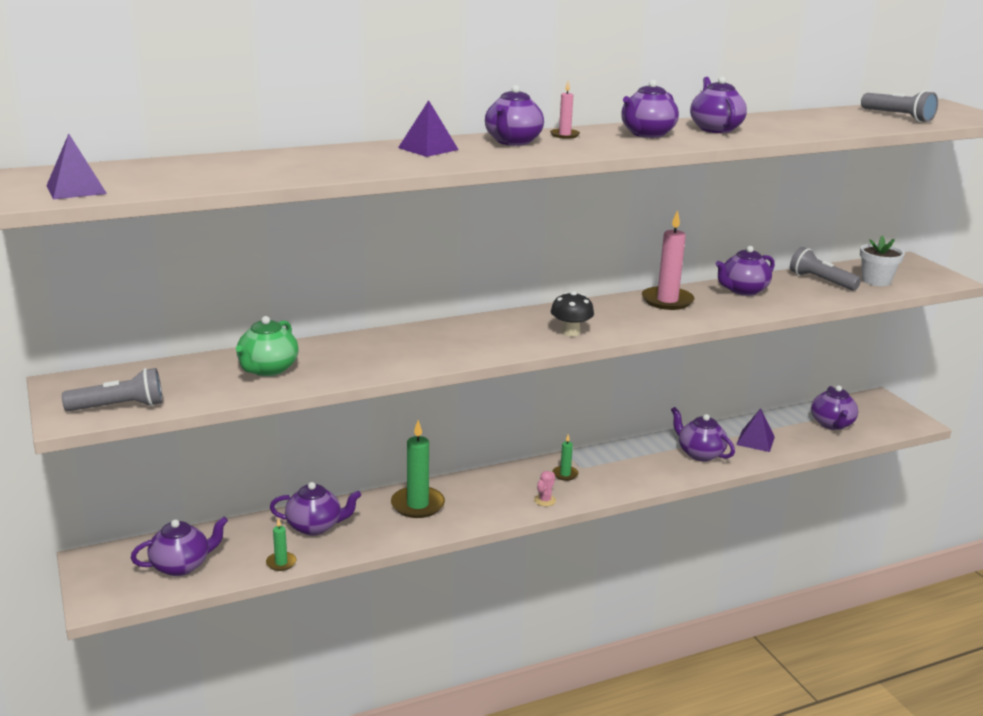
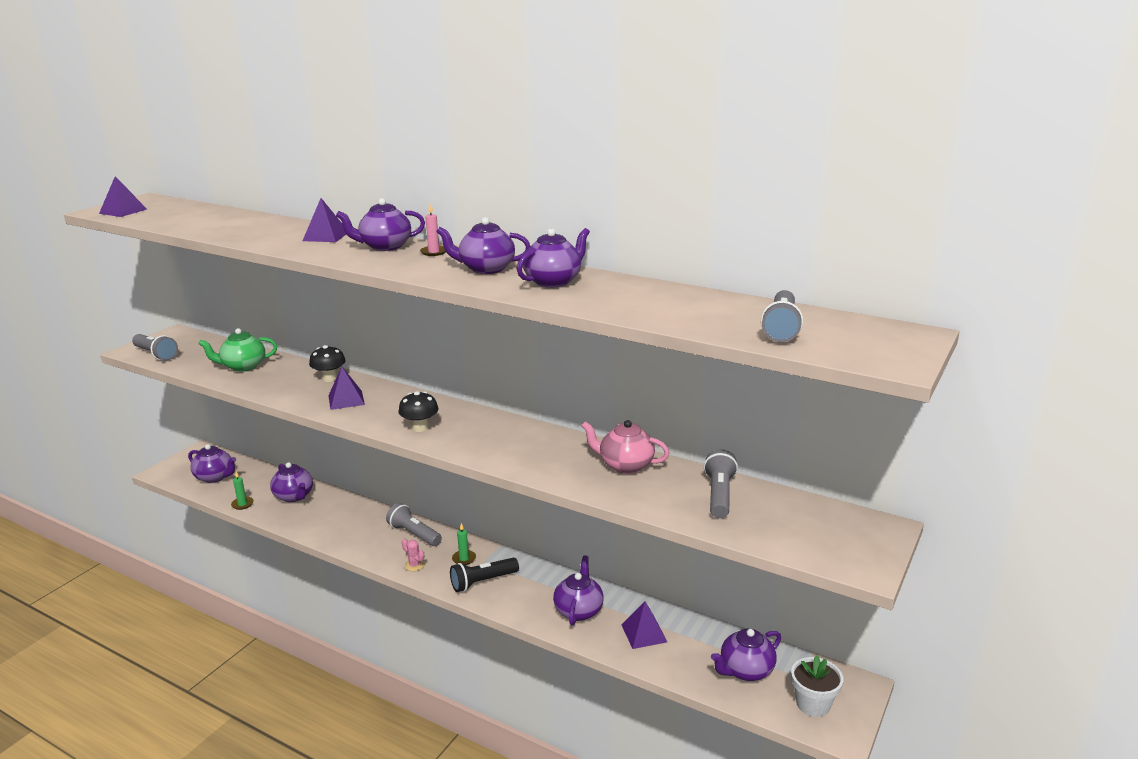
camera: 55 degrees right, 0 degrees up
(386, 339) = (329, 378): none -> black mushroom
(417, 505) = (356, 519): green candle -> none
(455, 344) = (346, 400): none -> purple pyramid
(491, 484) = (414, 534): none -> grey flashlight
(545, 500) = (414, 565): pink cactus -> pink cactus turned 45 degrees clockwise
(612, 478) = (482, 582): none -> black flashlight
(667, 301) = (545, 442): pink candle -> none
(742, 290) = (625, 465): purple teapot -> pink teapot
(876, 281) = (775, 524): white flower pot -> white flower pot (813, 704)

